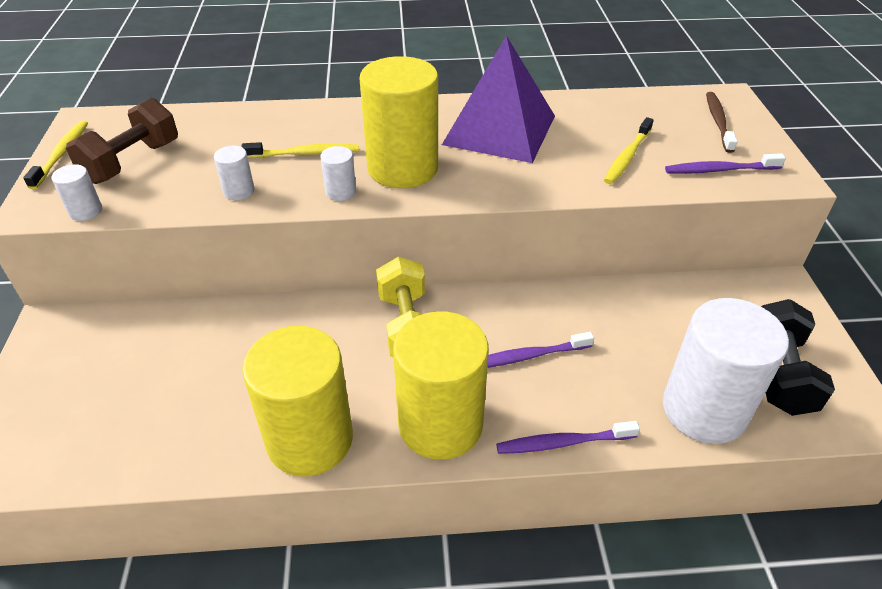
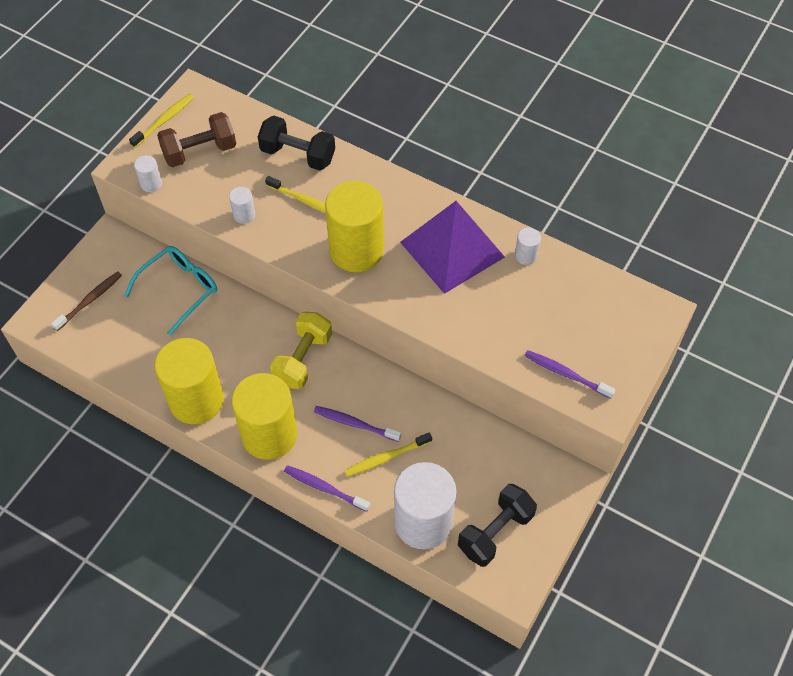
camera: 35 degrees right, 15 degrees up
(189, 334) = (179, 289): none -> turquoise glasses
(259, 124) = (298, 155): none -> black dumbbell
(341, 192) = (302, 250): white cylinder -> white cylinder (526, 255)
(627, 157) = (515, 325): yellow toothbrush -> yellow toothbrush (386, 457)
(718, 122) = (620, 331): brown toothbrush -> brown toothbrush (89, 301)

